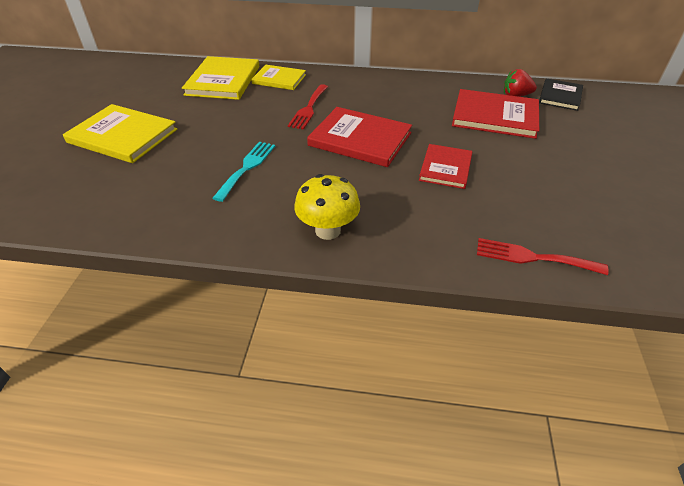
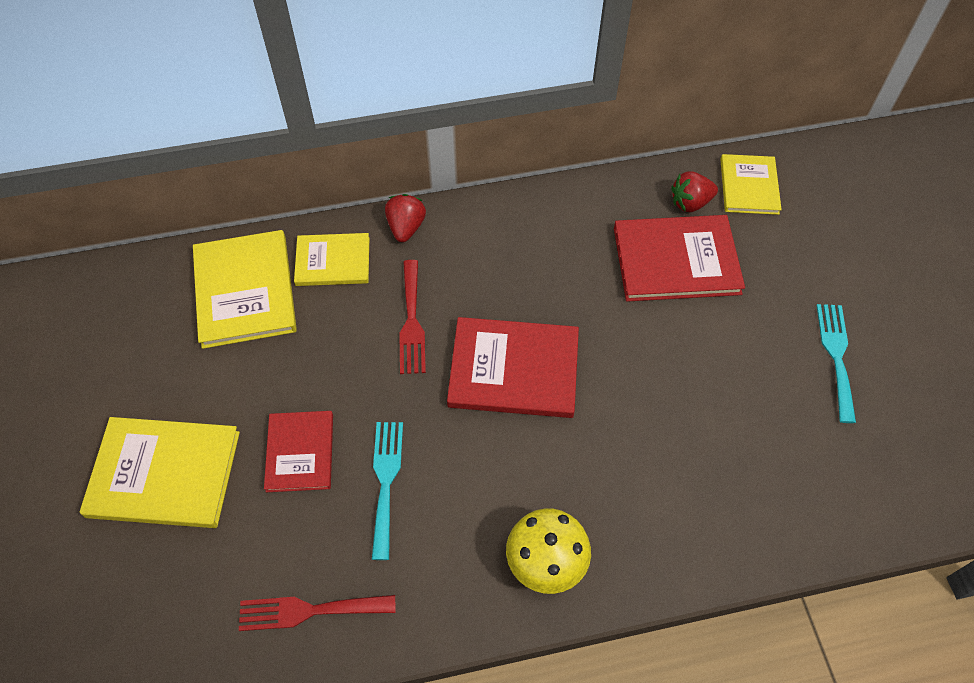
camera: 20 degrees left, 15 degrees up
(329, 75) = (406, 227): none -> red strawberry
(445, 168) = (646, 394): red book -> red book (300, 452)
(533, 257) = (793, 523): red fork -> red fork (309, 611)
(560, 96) = (749, 186): black book -> yellow book
(600, 180) = (836, 356): none -> turquoise fork

